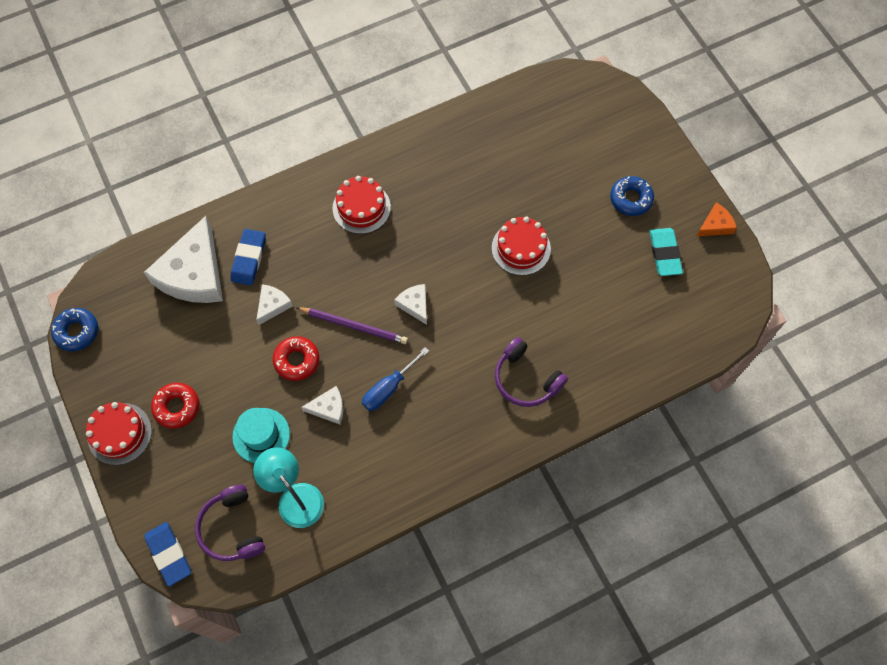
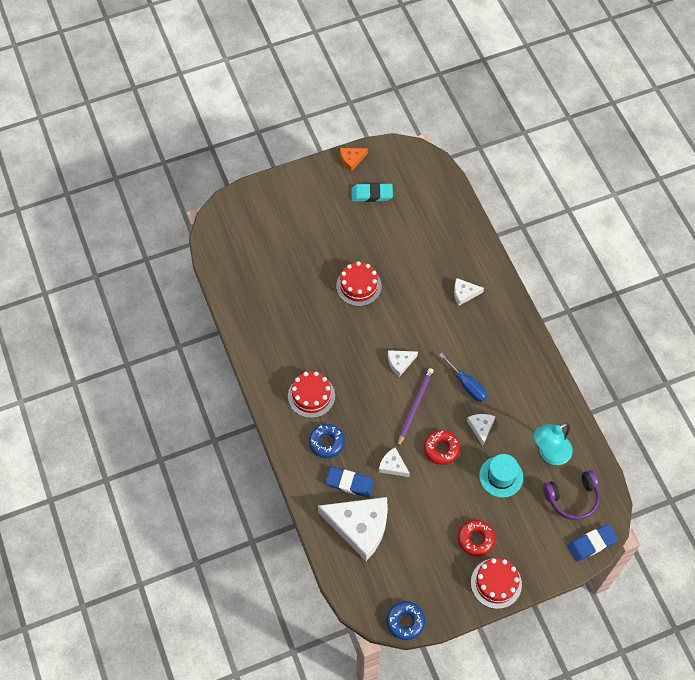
camera: 85 degrees left, 5 degrees down
(526, 379) = (464, 293): purple headphones -> white cheese
(631, 199) = (324, 209): blue donut -> blue donut (326, 442)
(715, 225) = (351, 160): orange cheese -> orange cheese turned 90 degrees counterclockwise

